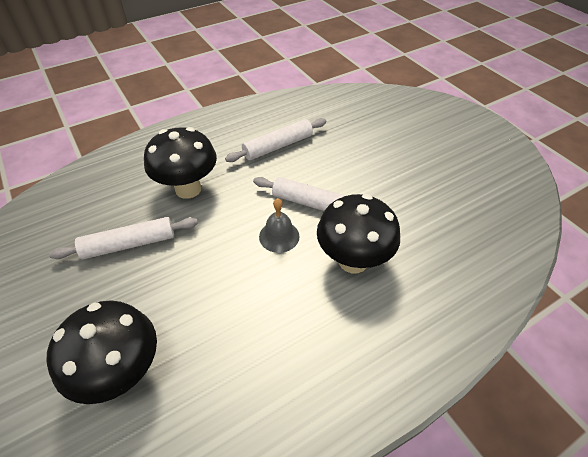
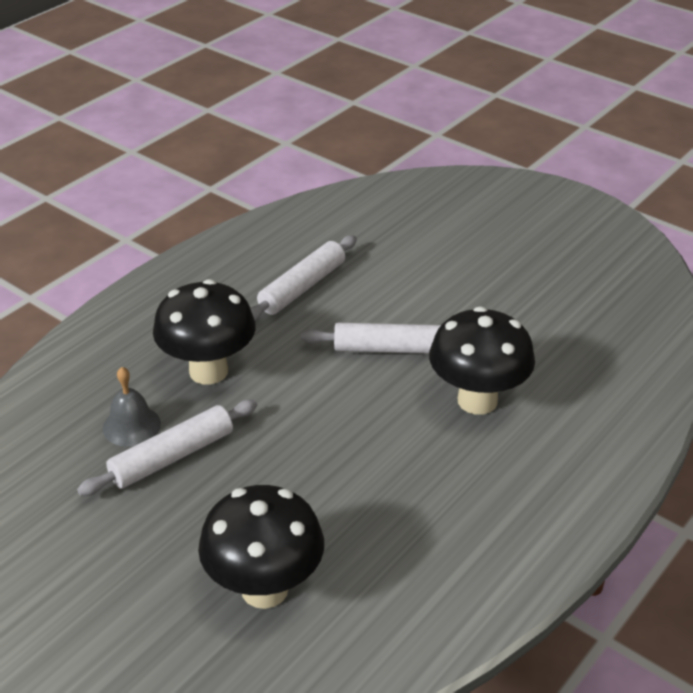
camera: 20 degrees left, 10 degrees down
(279, 236) = (369, 397): grey bell -> grey bell (131, 426)

